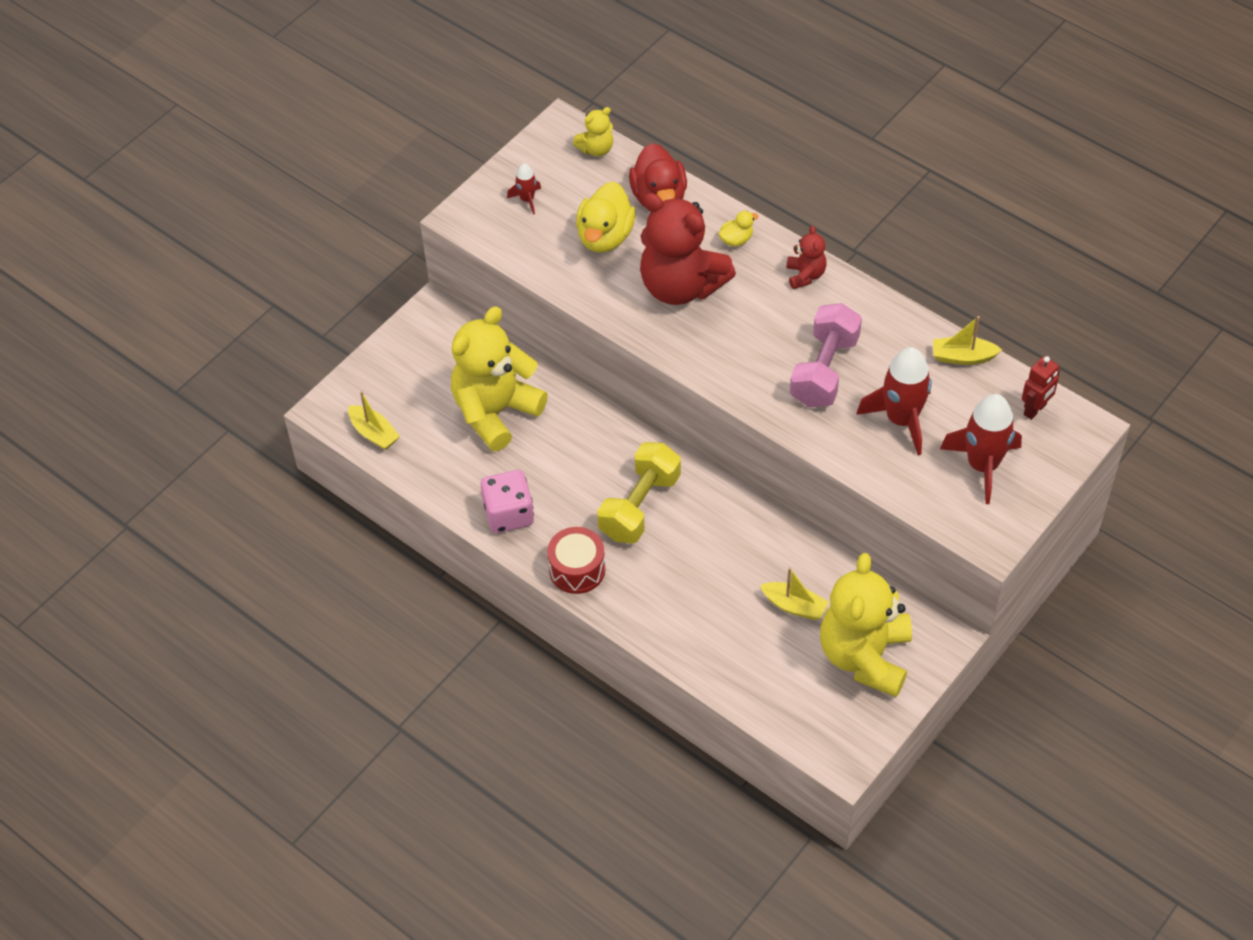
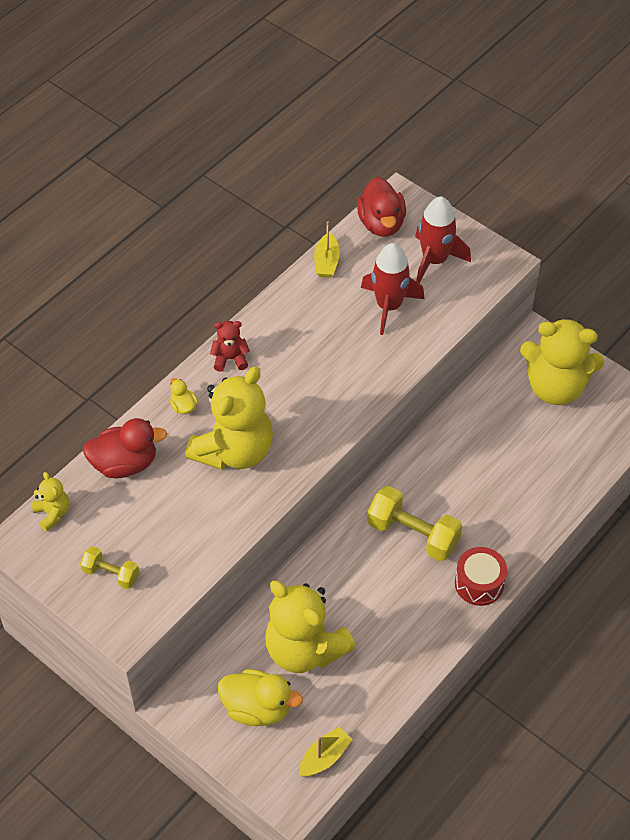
camera: 90 degrees left, 0 degrees up
(508, 514) = (421, 637): pink dice -> none
(527, 199) = (111, 574): red rocket -> yellow dumbbell
(605, 237) = (167, 508): yellow duck -> yellow duck (257, 708)
(681, 286) = (234, 450): red teddy bear -> yellow teddy bear
(794, 606) = (511, 429): yellow boat -> none
(824, 370) = (336, 353): pink dumbbell -> none
(1035, 410) = (381, 223): red robot -> red duck

